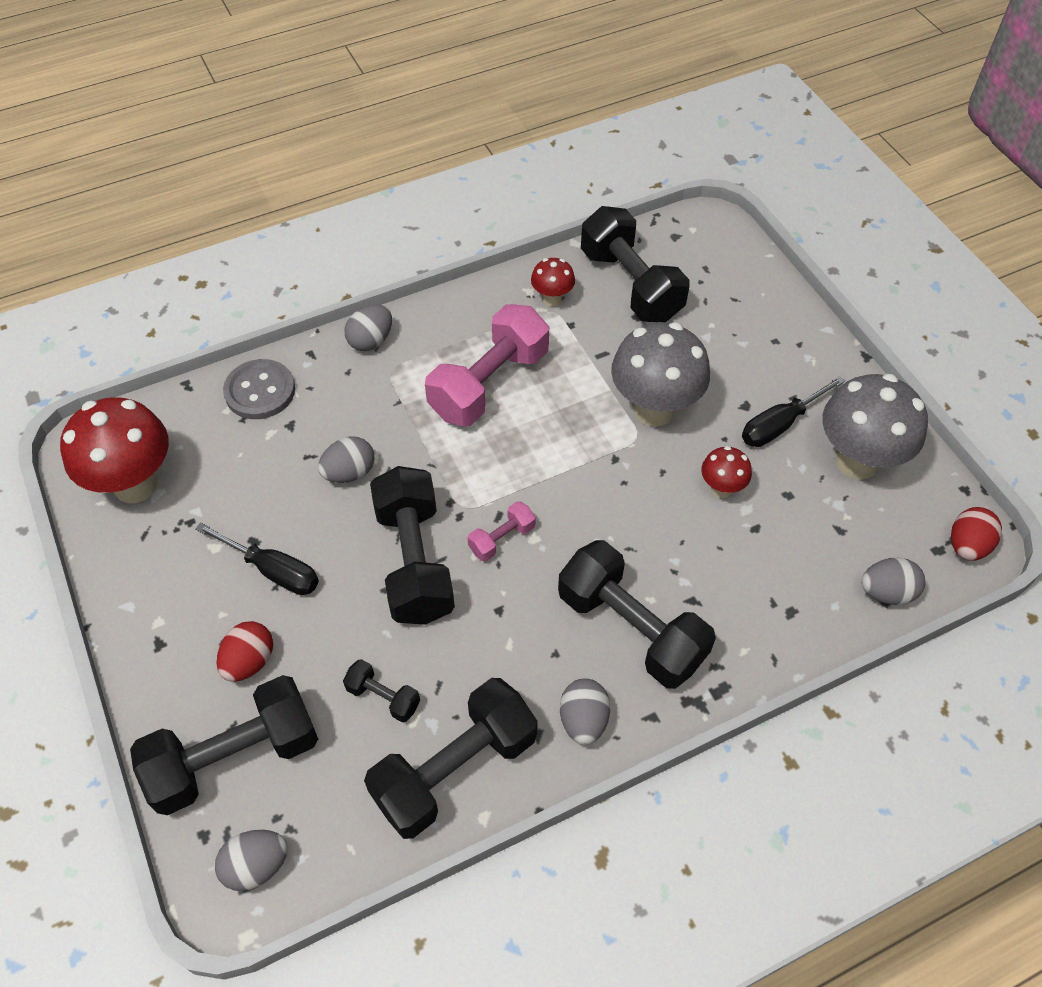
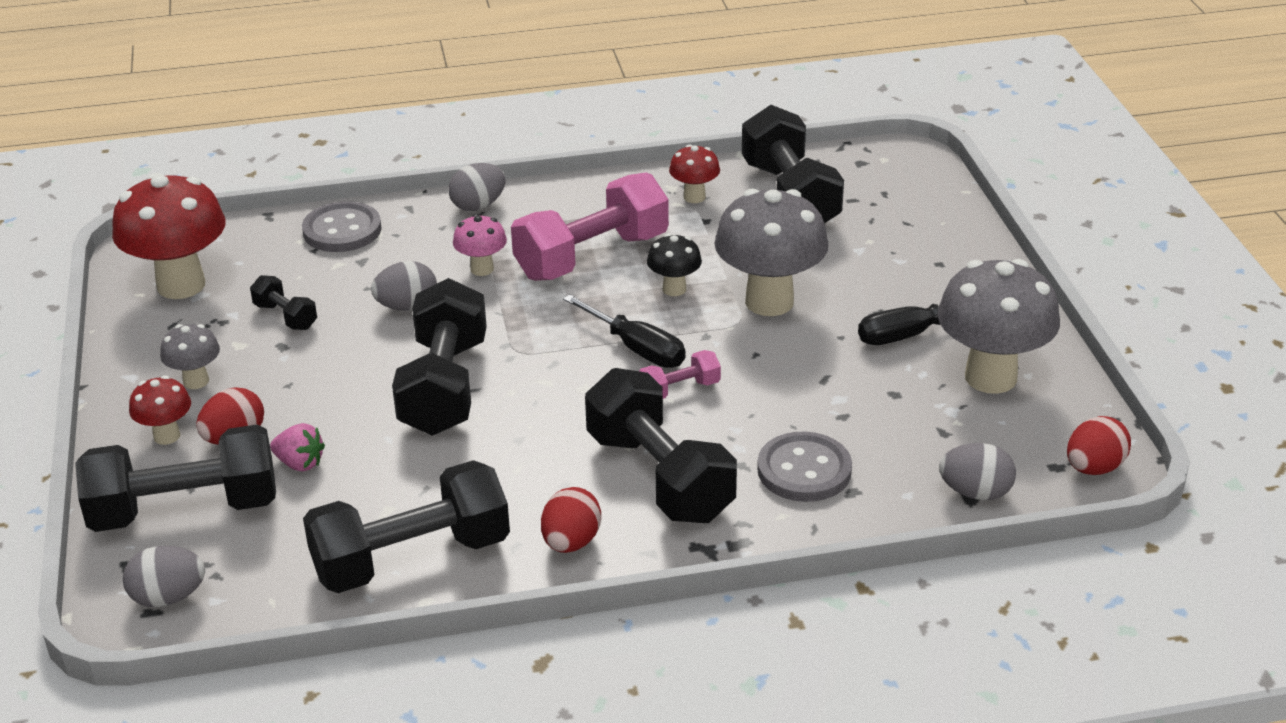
camera: 15 degrees right, 20 degrees down
(190, 599) = (196, 381): none -> grey mushroom
(274, 571) = (292, 372): black screwdriver -> black screwdriver (637, 349)
(319, 679) = (300, 463): none -> pink strawberry
(383, 697) = (361, 488): black dumbbell -> black dumbbell (285, 316)
(399, 416) = (482, 269): none -> pink mushroom
(501, 539) = (548, 382): pink dumbbell -> pink dumbbell (679, 390)
(571, 409) = (674, 289): none -> black mushroom
(583, 720) = (571, 542): grey egg -> red egg
(721, 489) = (817, 377): red mushroom -> red mushroom (167, 436)
(745, 596) = (804, 470): none -> grey button

